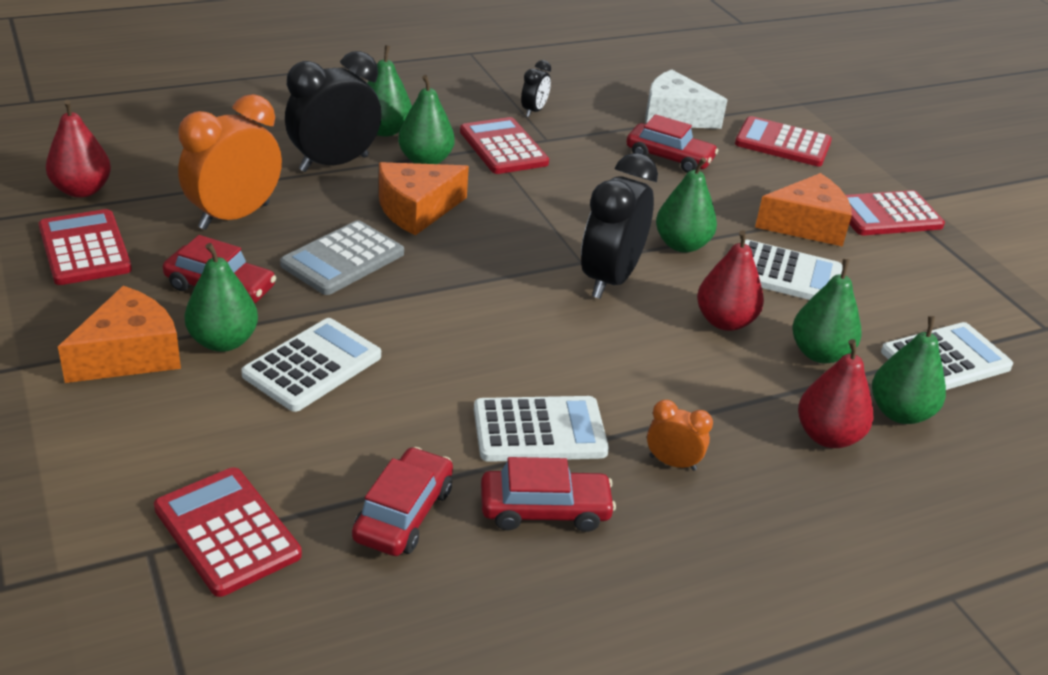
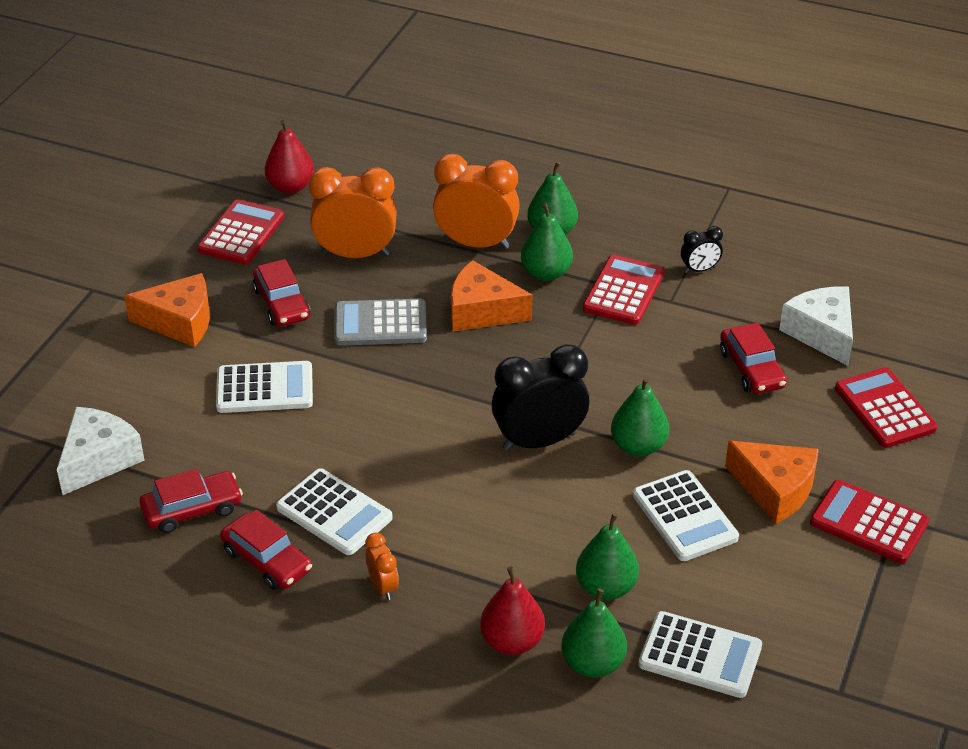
camera: 50 degrees right, 5 degrees up
(223, 341) = (237, 342): green pear -> none
(227, 532) = (99, 459): red calculator -> white cheese
(334, 163) = (476, 244): black clock -> orange clock
(724, 321) = (573, 521): red pear -> none

